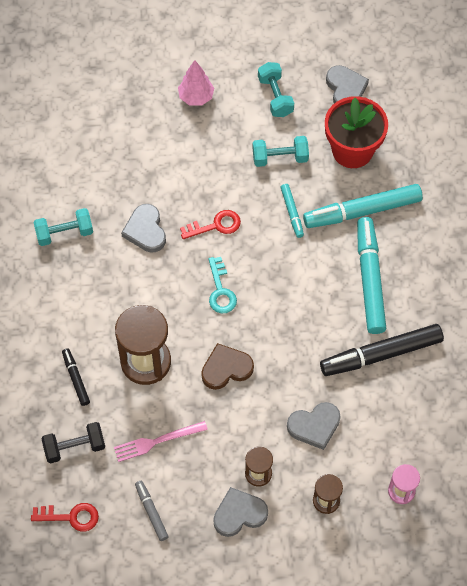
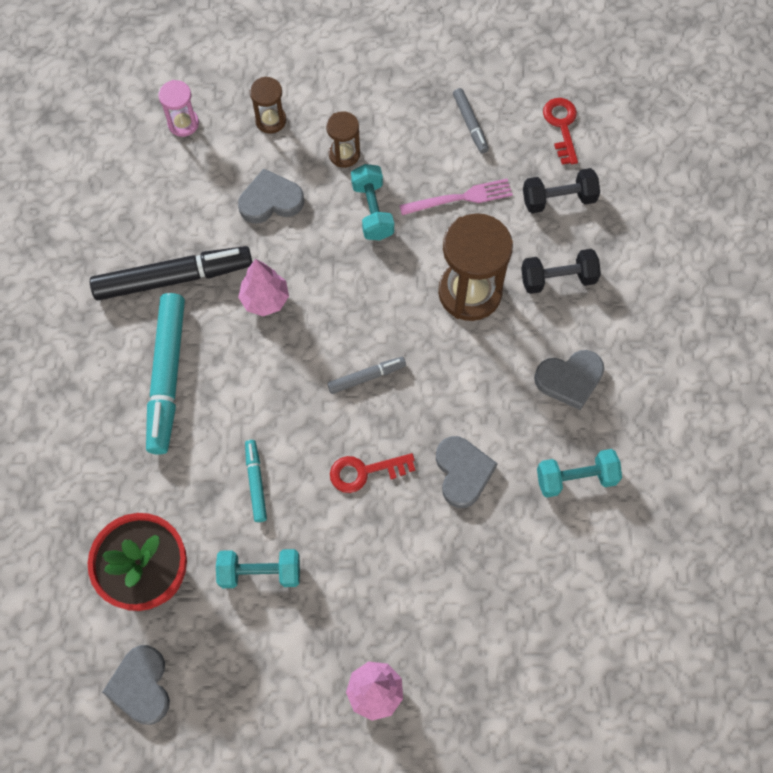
camera: 175 degrees left, 5 degrees up
(71, 517) = (561, 126): red key -> red key turned 75 degrees clockwise
(76, 378) = (558, 278): black marker -> black dumbbell
(221, 291) = (366, 377): turquoise key -> grey marker
(226, 368) = (369, 276): brown heart -> none
(239, 514) = (371, 114): grey heart -> grey heart (569, 379)
(275, 96) = (252, 682): turquoise dumbbell -> turquoise dumbbell (372, 210)
(306, 343) = (265, 299): none -> pink tree
(362, 211) = (157, 476): turquoise marker -> none

